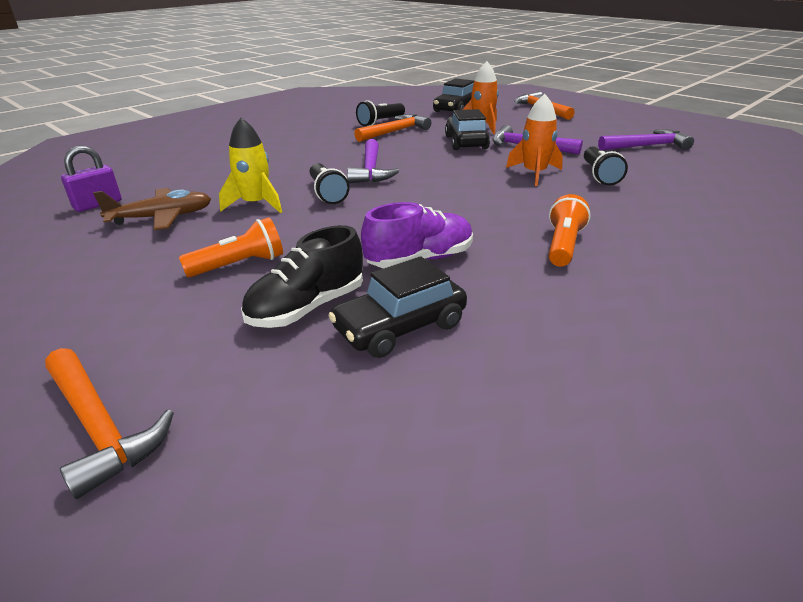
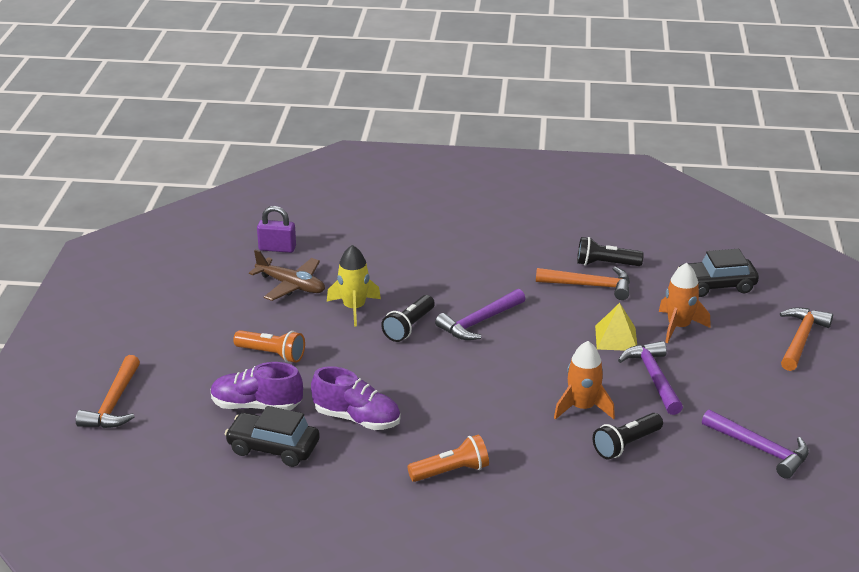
camera: 50 degrees right, 0 degrees up
(307, 308) = (256, 406): black shoe -> purple shoe
(466, 142) = (616, 338): black car -> yellow pyramid

